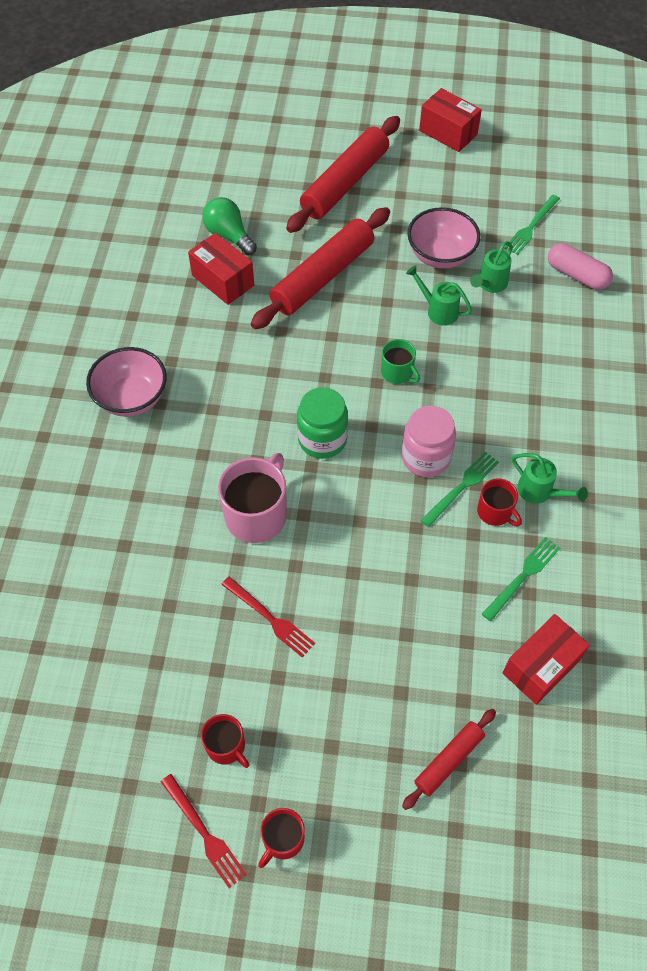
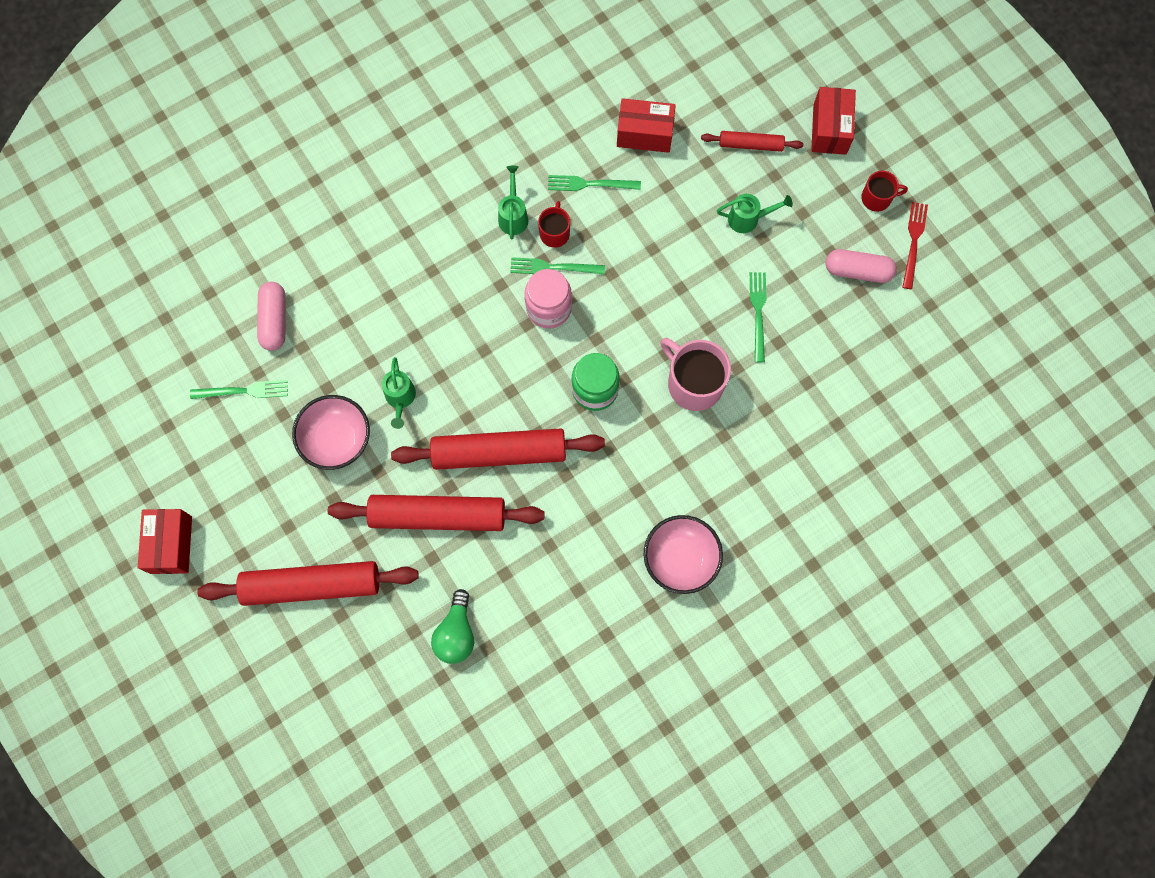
camera: 130 degrees left, 15 degrees up
(223, 280) = (509, 594): red box -> red box (830, 129)
(226, 746) = (858, 271): red mug -> pink capsule
(257, 515) = (694, 383): pink mug -> pink mug turned 60 degrees clockwise
(269, 618) = (758, 313): red fork -> green fork
(334, 342) = (499, 452): none -> red rolling pin
(397, 373) = (489, 383): green mug -> none
(490, 284) = (338, 379): green watering can -> green watering can (748, 219)

